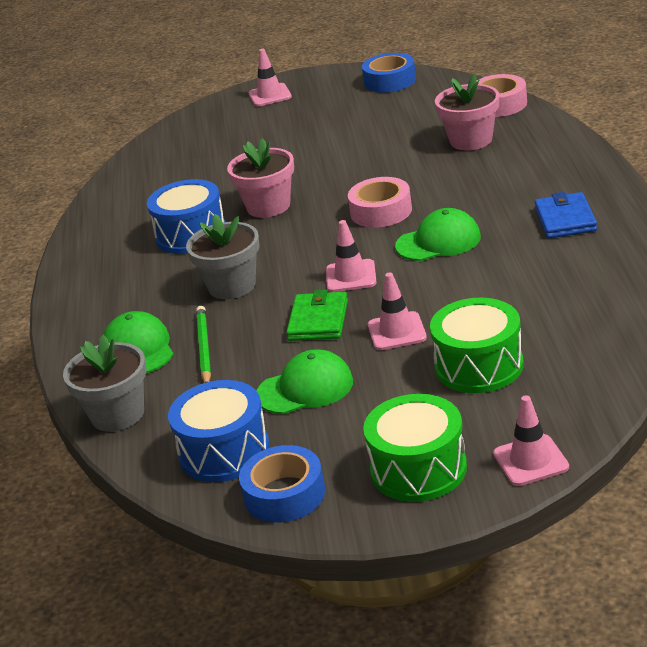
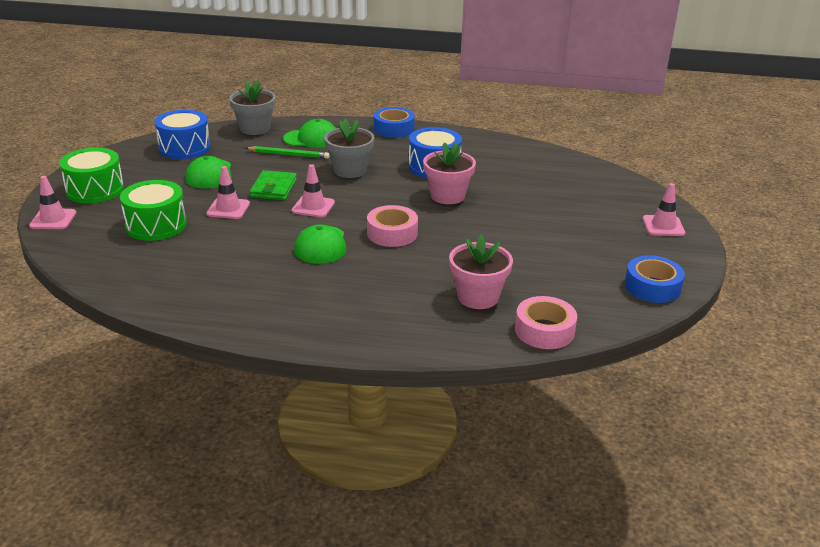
camera: 100 degrees right, 0 degrees up
(284, 494) = (129, 156): blue tape -> blue tape (394, 129)
(318, 321) = (273, 188): green wallet -> green wallet turned 75 degrees clockwise
(565, 219) = (289, 302): blue wallet -> none

